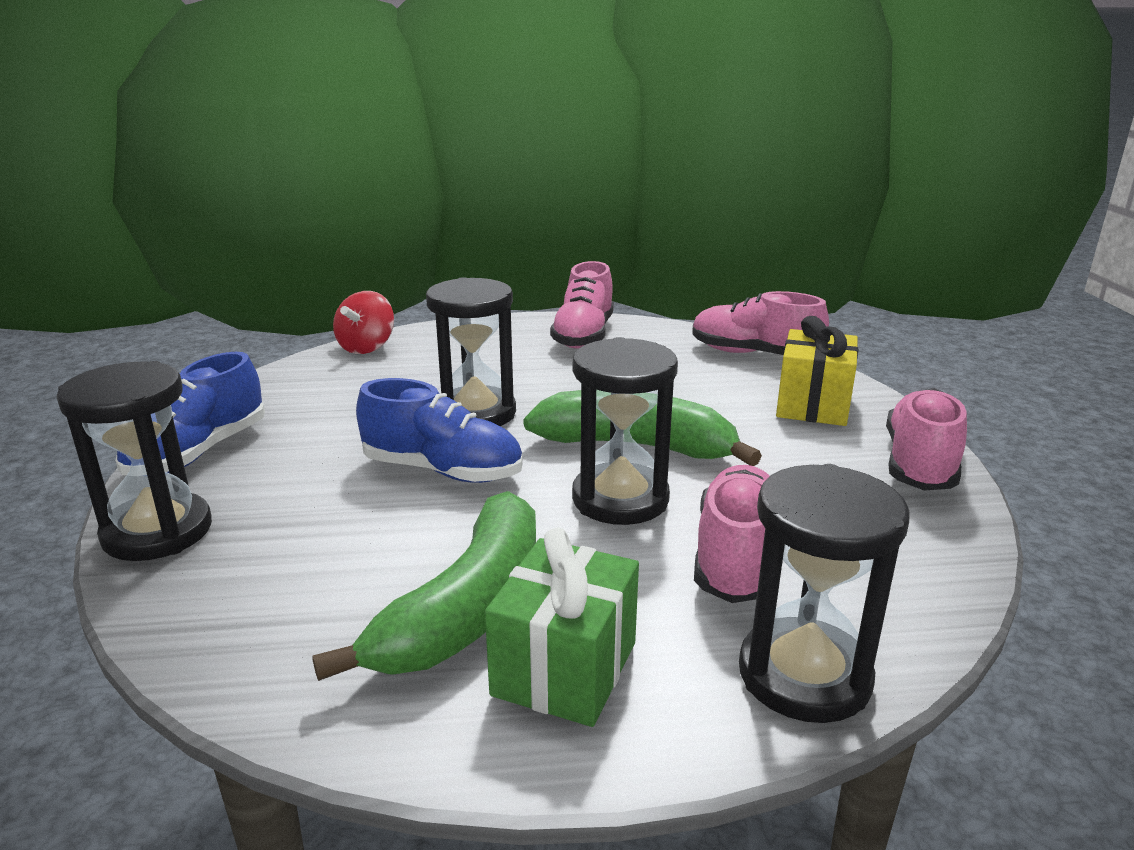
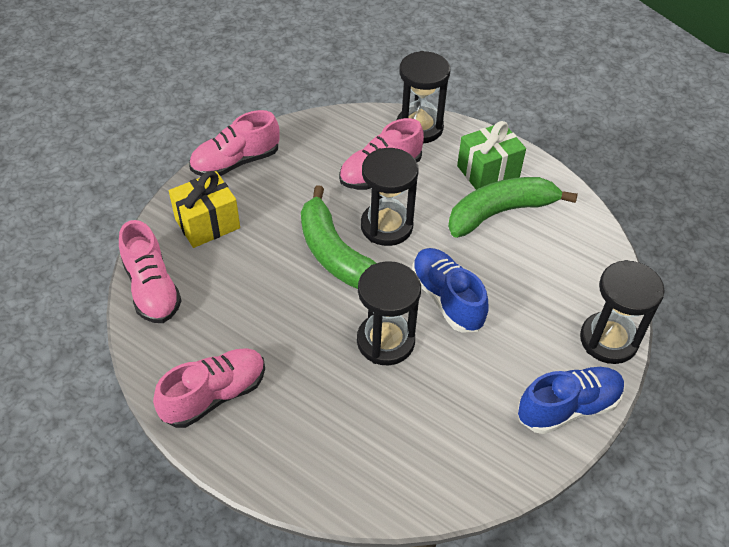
camera: 140 degrees left, 25 degrees up
(366, 347) = (382, 498): red spinning top -> none

